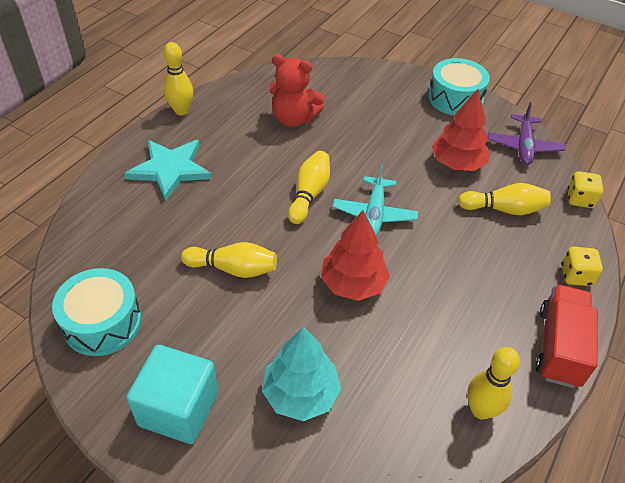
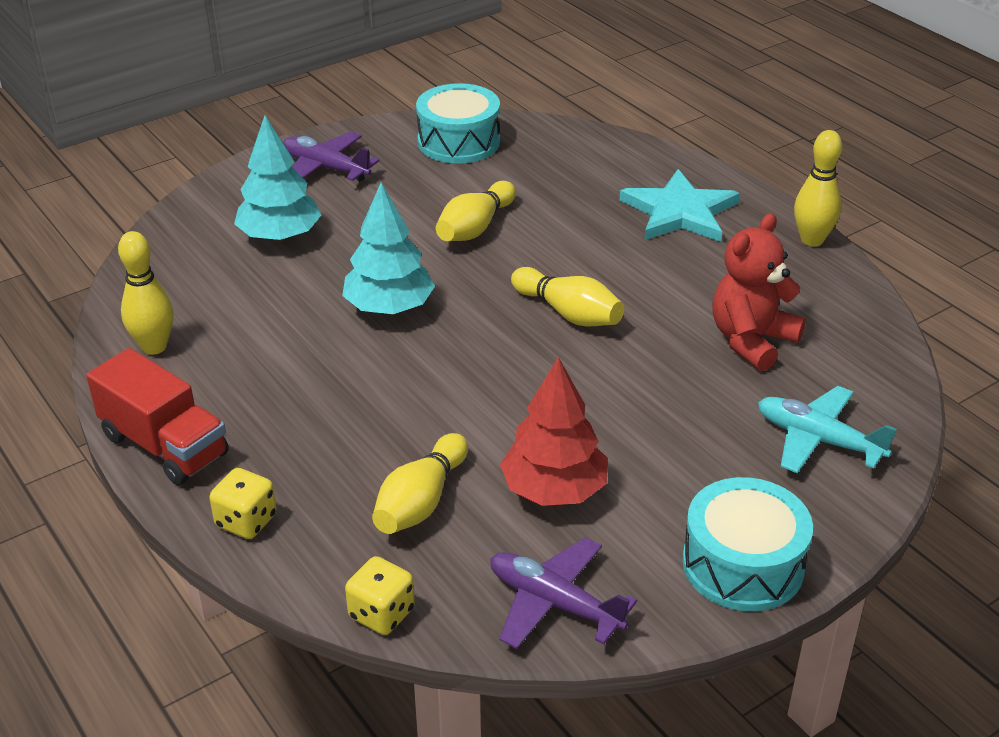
camera: 115 degrees right, 10 degrees down
(179, 408) = (326, 168): turquoise cube -> purple plane
(353, 284) = (389, 308): red tree -> turquoise tree
(374, 214) = (495, 361): turquoise plane -> turquoise plane (818, 440)

